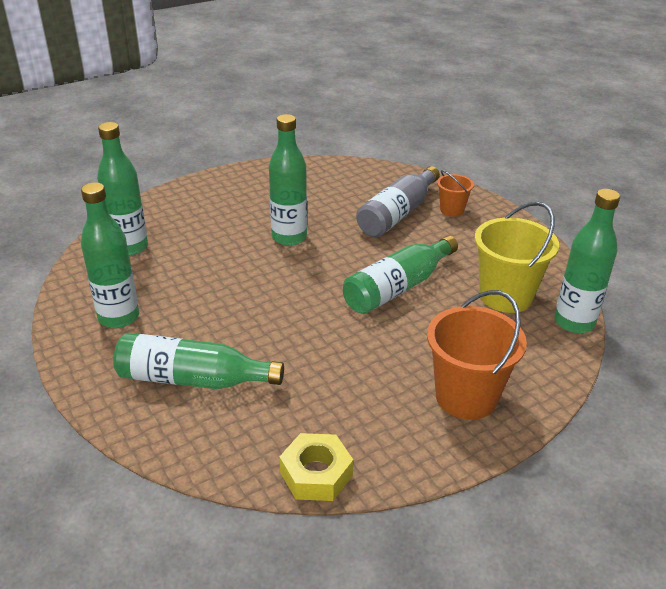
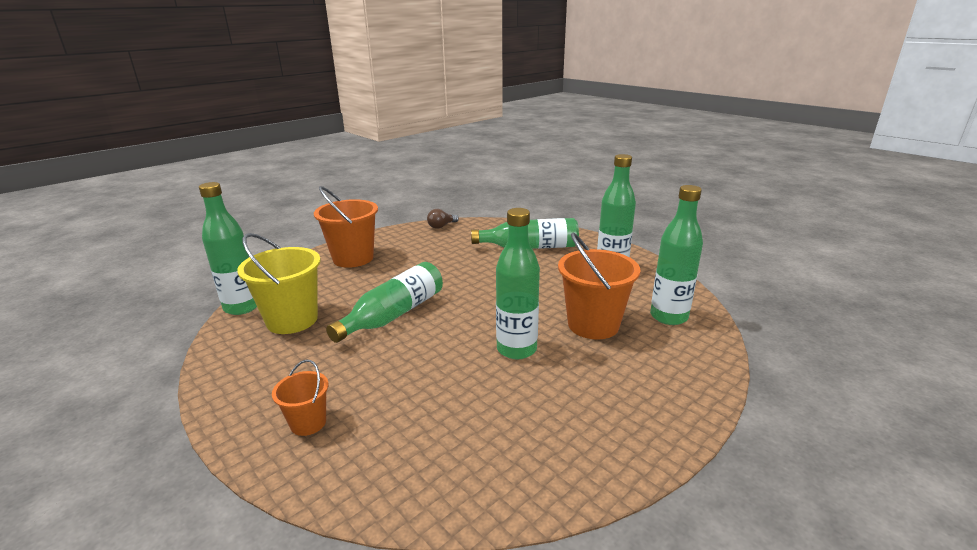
camera: 170 degrees right, 10 degrees down
(207, 249) = (593, 325): none -> orange bucket
(316, 474) = (441, 226): yellow nut -> brown light bulb
(397, 214) = (388, 403): grey bottle -> none

